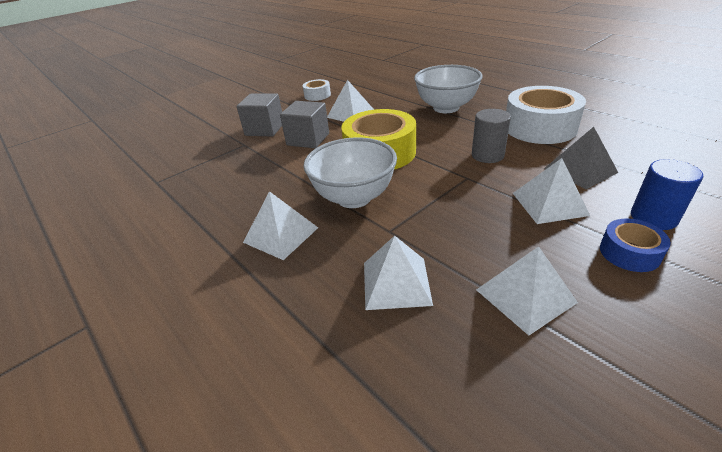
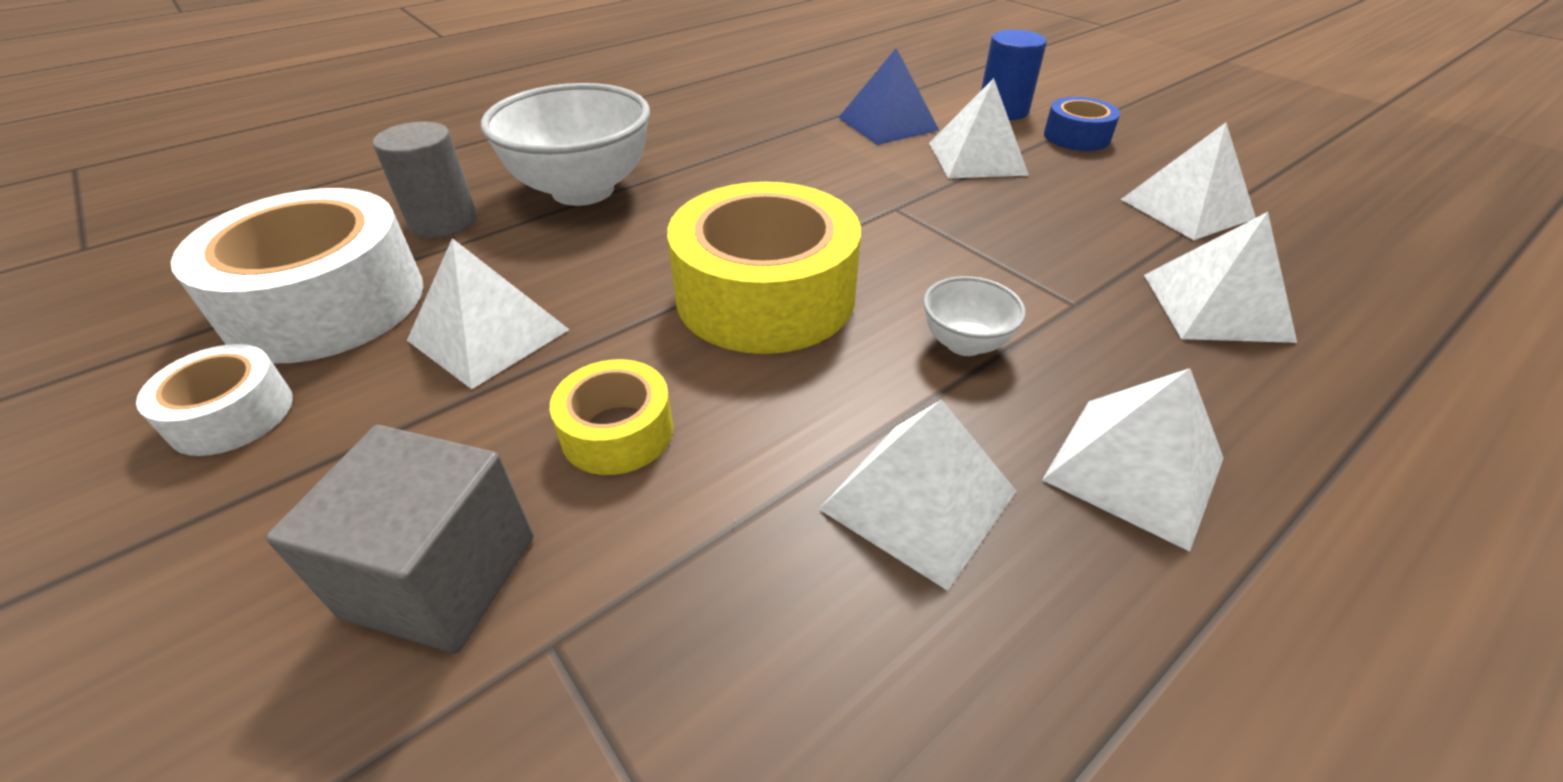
camera: 90 degrees left, 5 degrees up
(274, 189) = (918, 500): none -> white pyramid
(308, 139) = (617, 431): grey cube -> yellow tape
(354, 198) = (964, 343): white bowl -> white bowl, size x0.47
(487, 155) = (821, 178): grey cylinder -> grey cylinder (443, 221)
(539, 127) = (738, 123): white tape -> white tape (326, 303)
(580, 170) = (888, 124): grey pyramid -> blue pyramid

